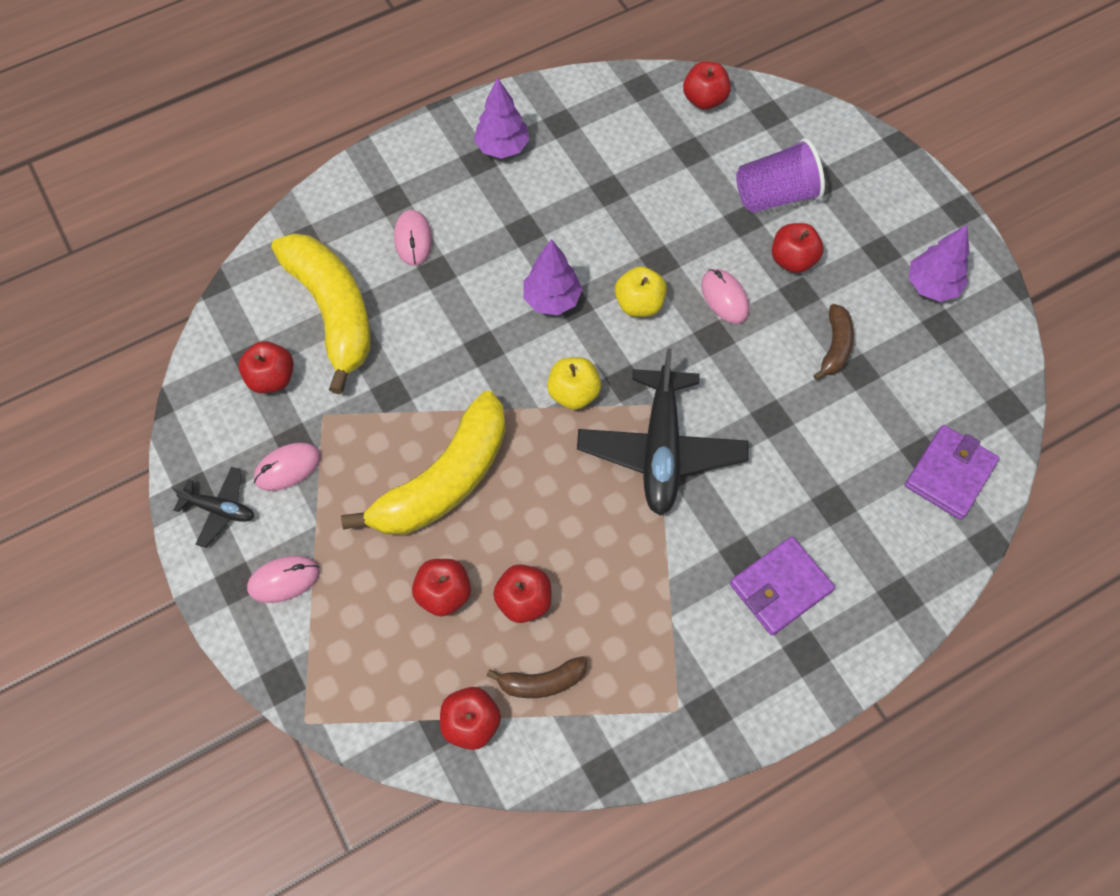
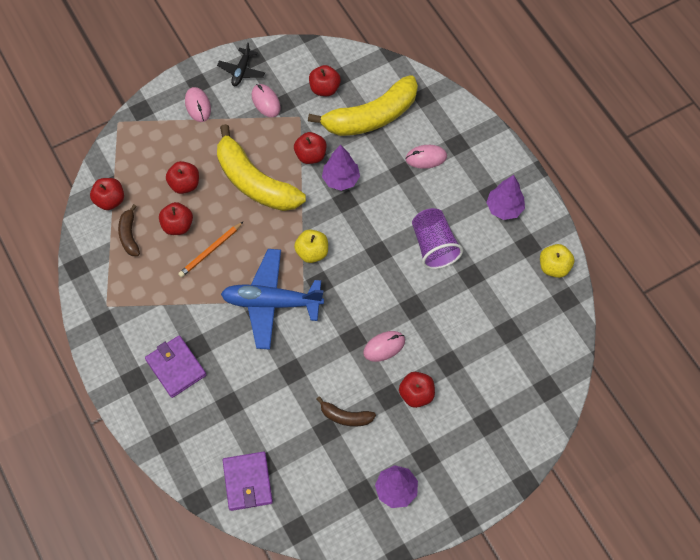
camera: 90 degrees right, 0 degrees up
(552, 299) = (381, 239): purple tree -> purple tree (341, 179)
(572, 544) = (210, 251): none -> orange pencil
(639, 304) = (378, 292): yellow apple -> yellow apple (554, 267)
(661, 449) = (271, 302): black plane -> blue plane
(704, 99) = (557, 342): red apple -> red apple (310, 155)
(775, 195) = (472, 386): purple cup -> purple cup (434, 246)
(949, 474) = (247, 482): purple wallet -> purple wallet turned 45 degrees clockwise

